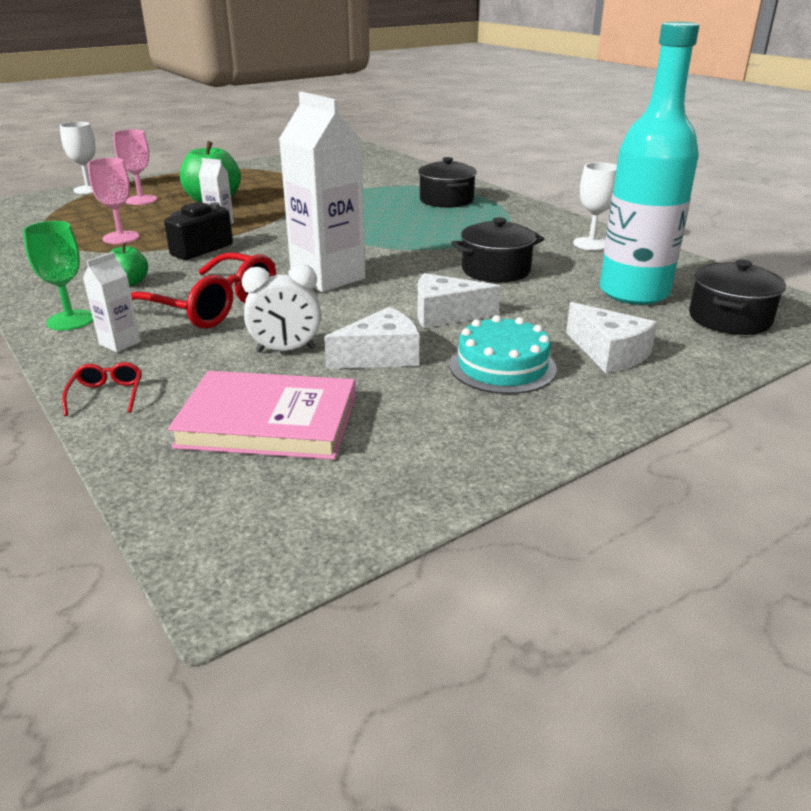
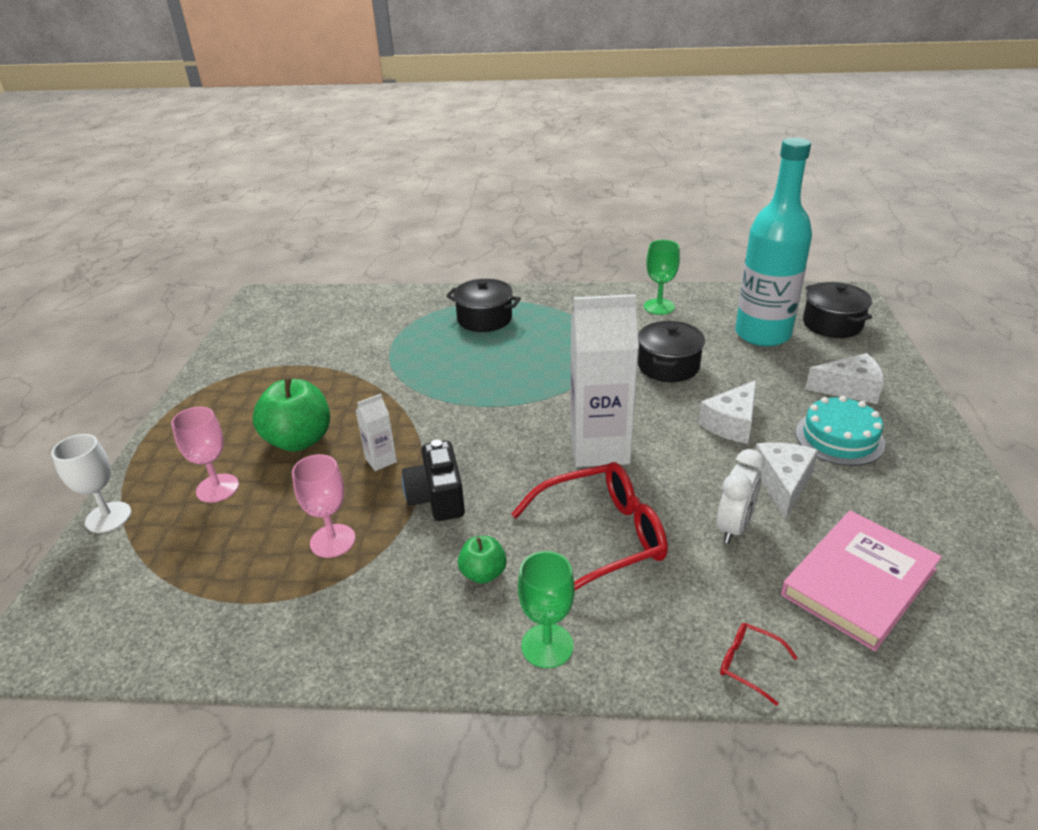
camera: 50 degrees left, 5 degrees up
(120, 343) = (638, 624): white carton -> none
(591, 244) = (659, 307): white goblet -> green goblet

